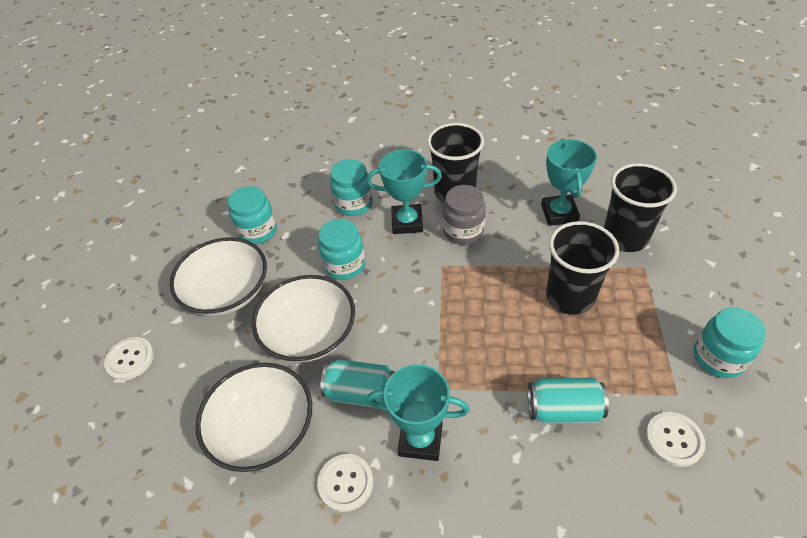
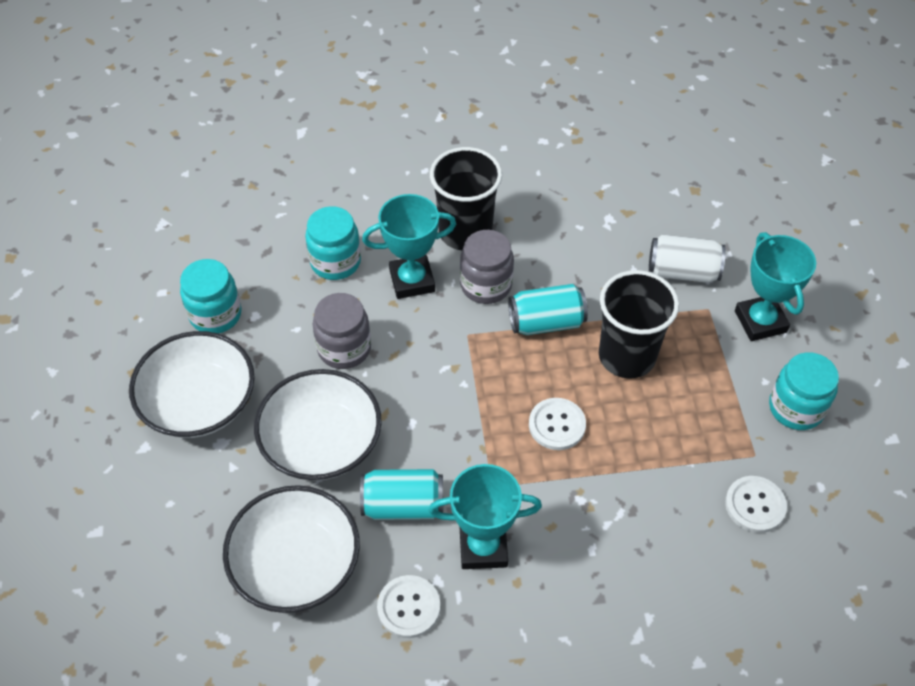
camera: 15 degrees left, 5 degrees up
(130, 359) = (99, 506): white button -> white button (557, 425)
(344, 265) = (344, 348): turquoise jar -> grey jar
(559, 213) = (601, 248): turquoise trophy -> turquoise trophy (760, 321)
(563, 410) = (636, 490): turquoise can -> turquoise can (546, 322)
(625, 237) = (682, 271): black cup -> white can

